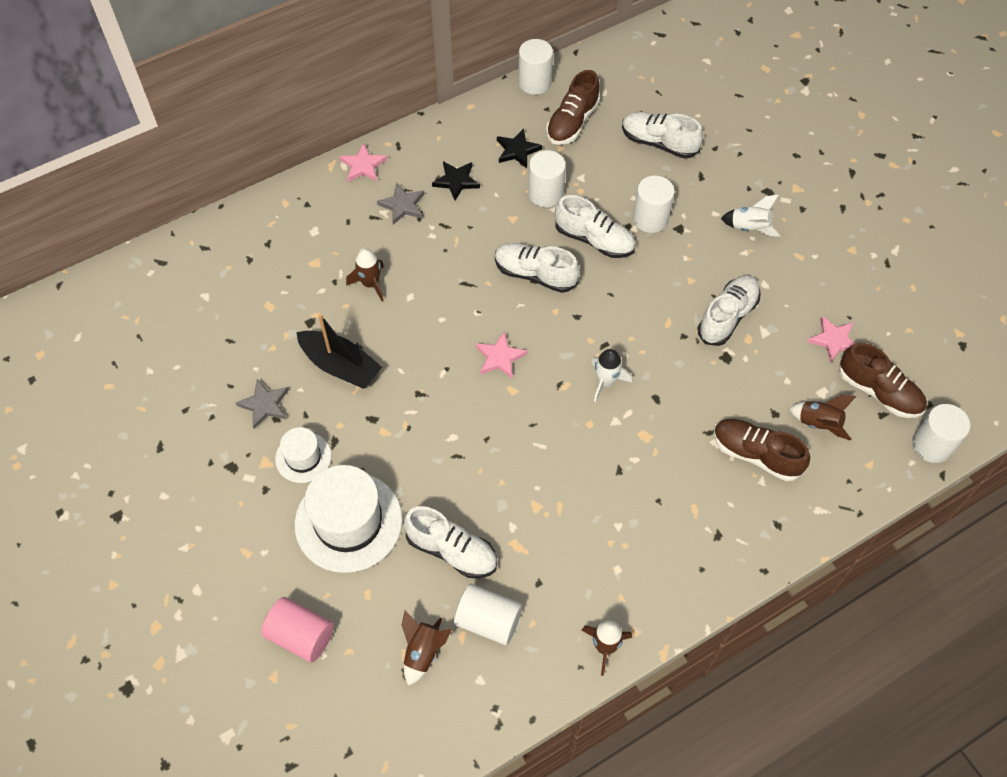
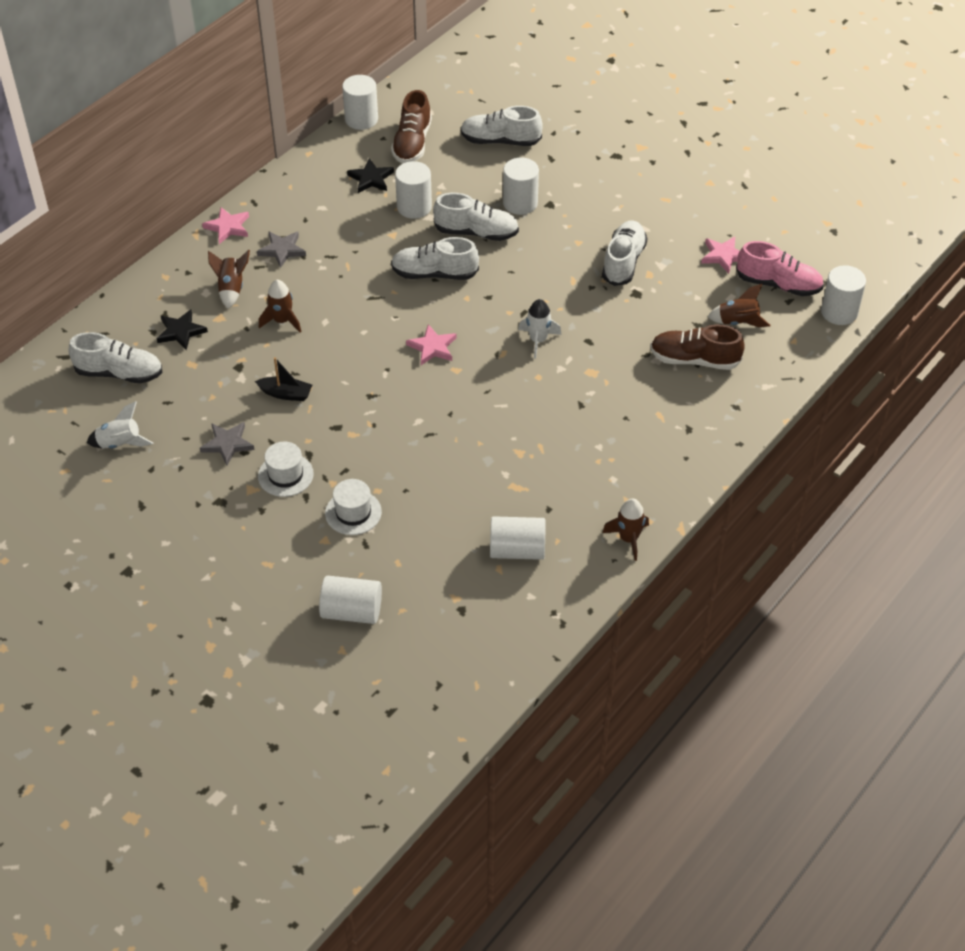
camera: 20 degrees left, 10 degrees down
(301, 635) = (352, 611): pink cylinder -> white cylinder
(340, 366) = (286, 394): black boat -> black boat, size x0.60
(348, 522) = (353, 512): white hat -> white hat, size x0.54
(423, 652) = (469, 590): brown rocket -> brown rocket (231, 289)
(452, 550) = (459, 507): white shoe -> white shoe (119, 373)
(456, 181) = (324, 217): black star -> black star (181, 331)
(749, 227) = (612, 188): white rocket -> white rocket (120, 443)
(878, 391) = (778, 284): brown shoe -> pink shoe

